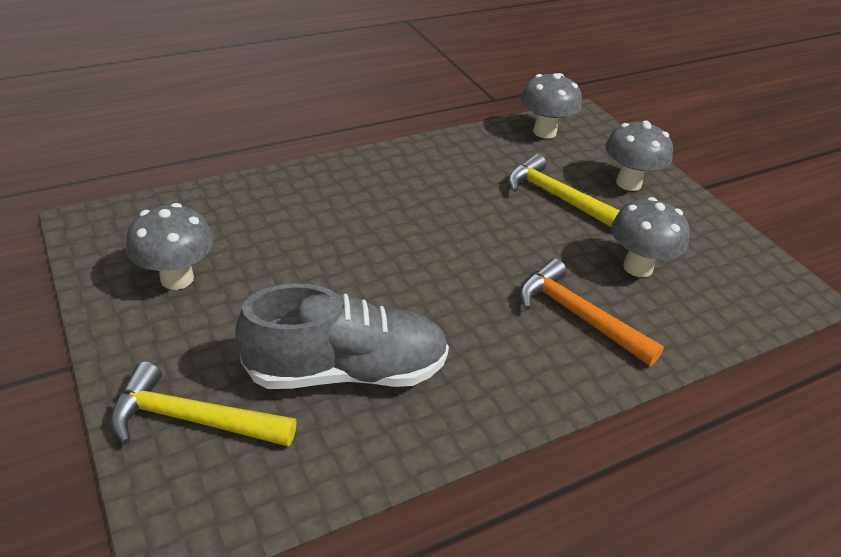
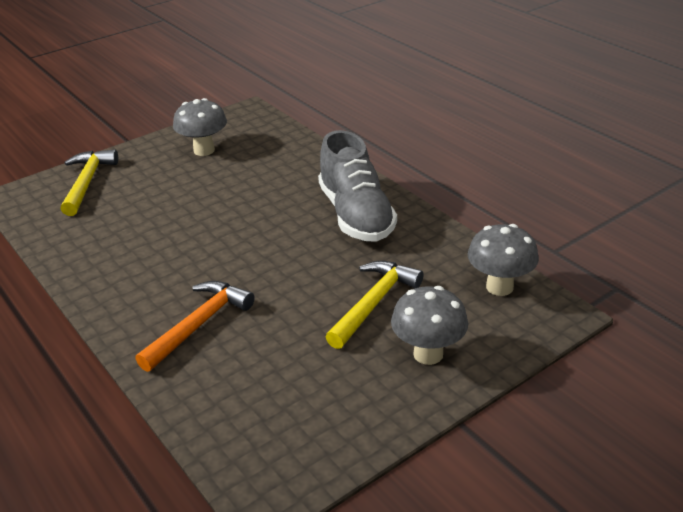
camera: 85 degrees right, 5 degrees down
(347, 371) = (127, 224): grey shoe -> grey shoe (356, 215)
(638, 267) = (277, 361): grey mushroom -> none

